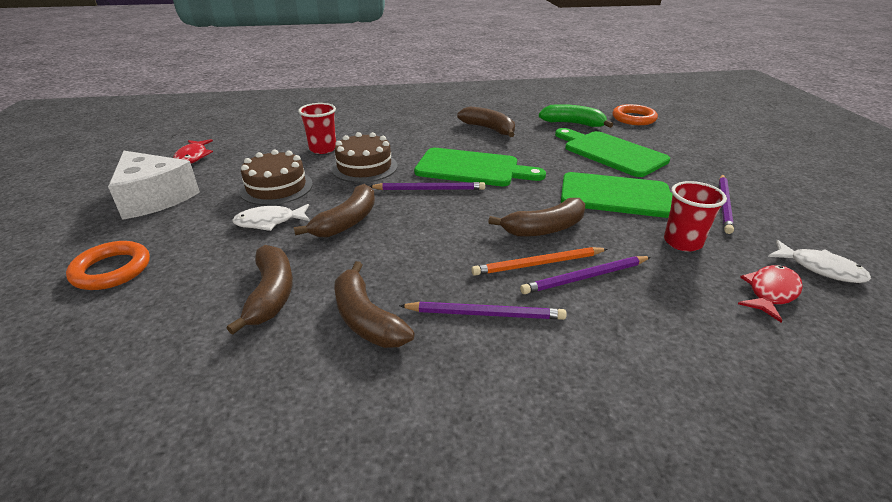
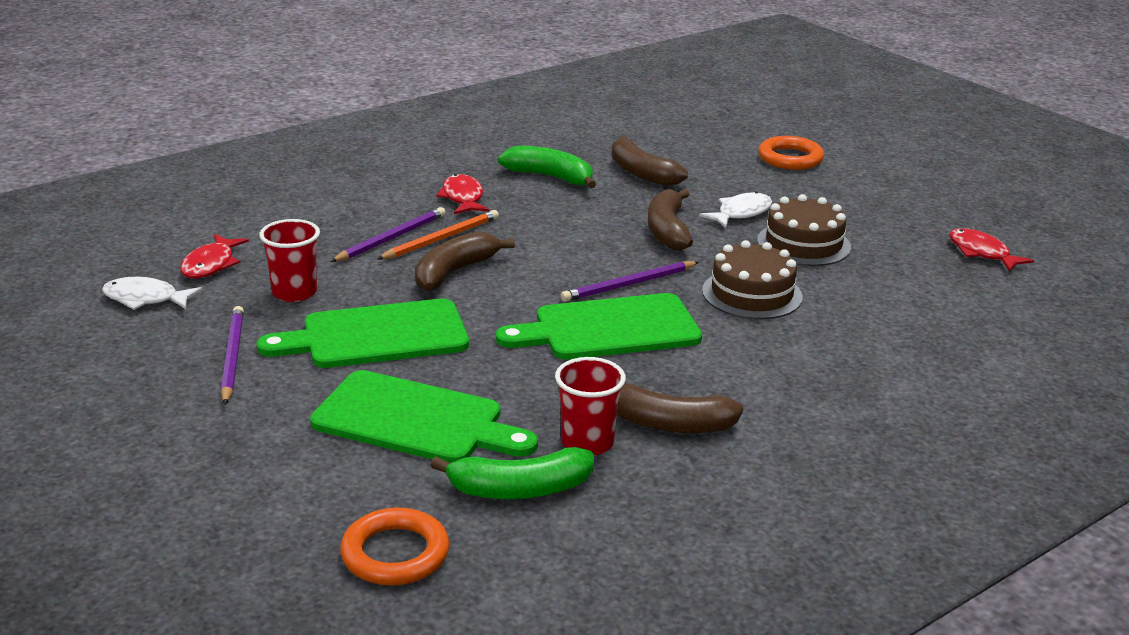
camera: 150 degrees right, 5 degrees down
(154, 198) = (897, 205): white cheese -> none
(323, 149) = (855, 307): red cup -> red cup (587, 443)
(366, 319) = (550, 177): brown banana -> green banana
(485, 314) = (463, 198): purple pencil -> red fish

